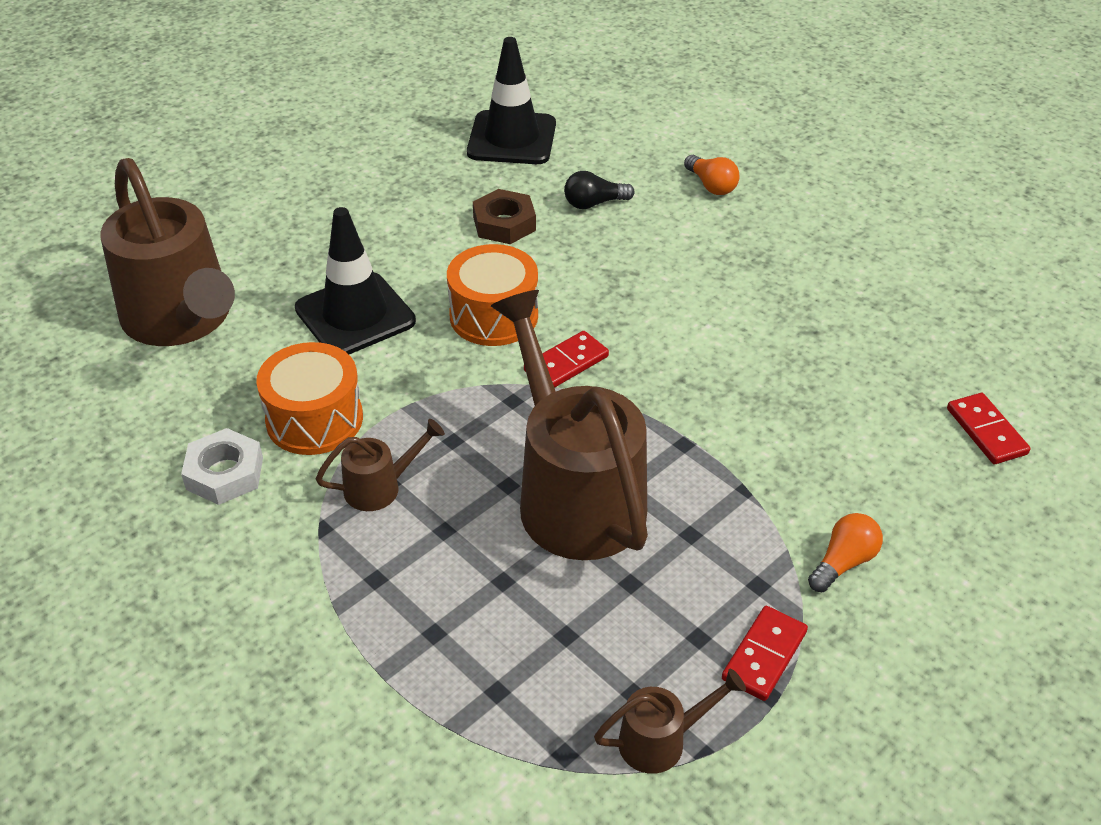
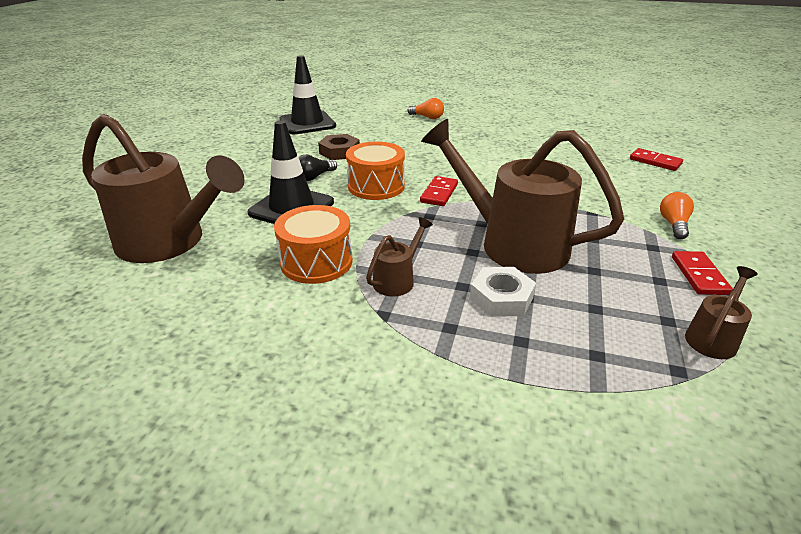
camera: 30 degrees left, 10 degrees down
(225, 473) = (280, 311): white nut -> white nut (501, 298)
(594, 203) = (378, 135): black light bulb -> black light bulb (314, 177)

